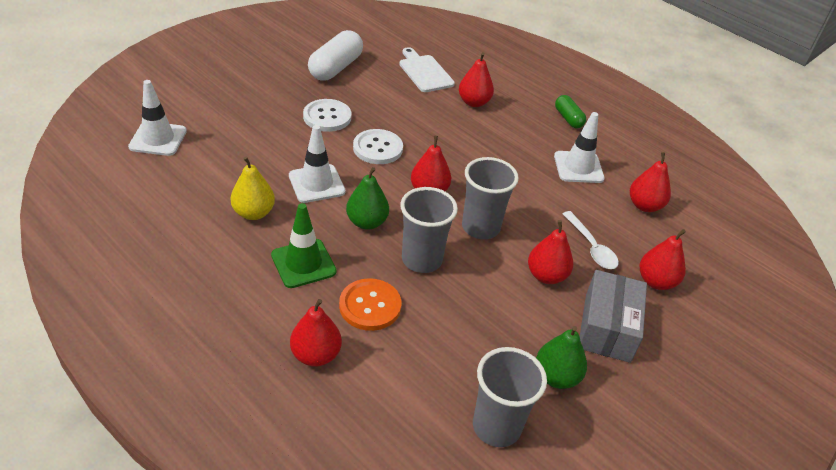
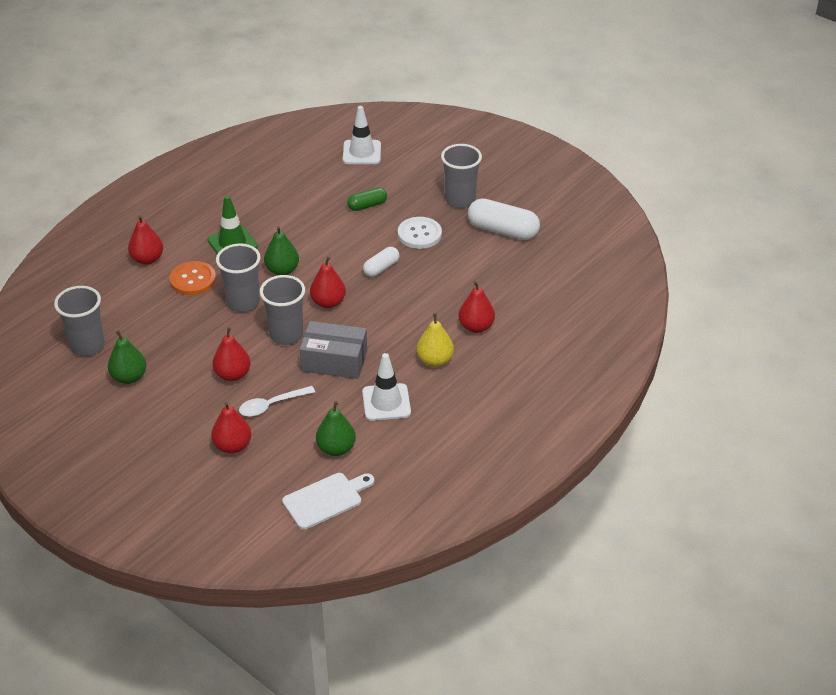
camera: 90 degrees right, 0 degrees up
(254, 213) = (283, 212): yellow pear -> yellow pear (435, 360)
(278, 85) = (460, 200): none -> grey cup
(316, 184) = (324, 239): white traffic cone -> none
(378, 148) = (381, 268): white button -> white capsule
(424, 72) = (520, 290): white cutting board -> white cutting board (326, 499)
(568, 118) = (470, 398): green capsule -> green capsule (367, 205)
(607, 327) = (178, 409): grey box -> grey box (334, 361)
(644, 206) = (336, 448): red pear -> green pear

